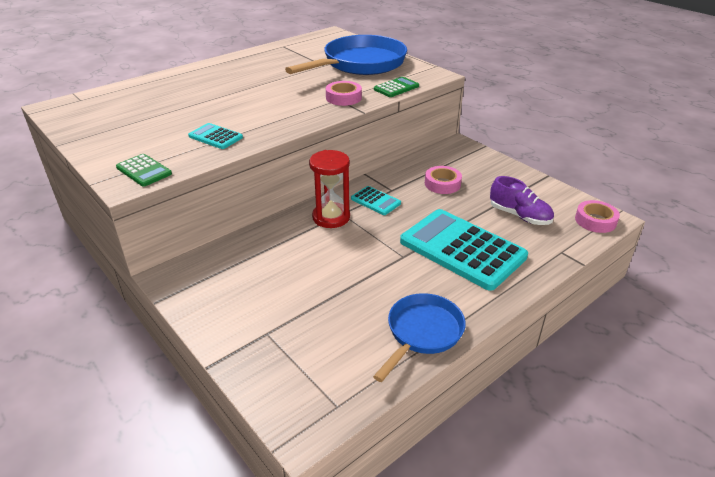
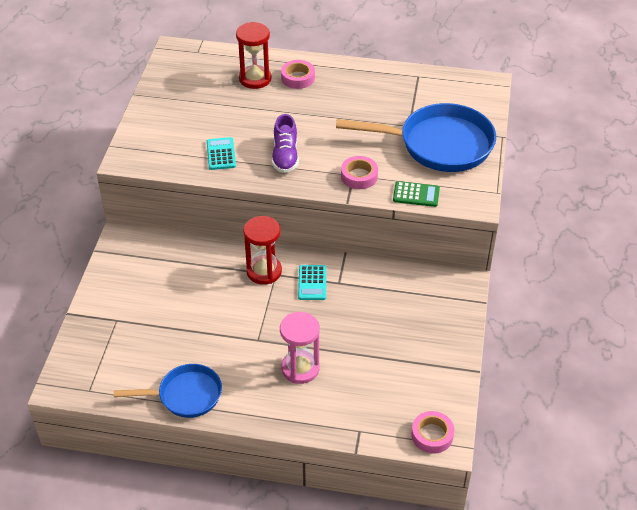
camera: 50 degrees right, 10 degrees up
(144, 171) = (146, 155): green calculator -> none
(163, 91) = (255, 79): none -> red hourglass
(442, 184) = (382, 308): pink tape -> pink tape (298, 78)
(462, 249) = (300, 368): turquoise calculator -> pink hourglass
(519, 216) = (386, 381): purple shoe -> purple shoe (285, 156)

